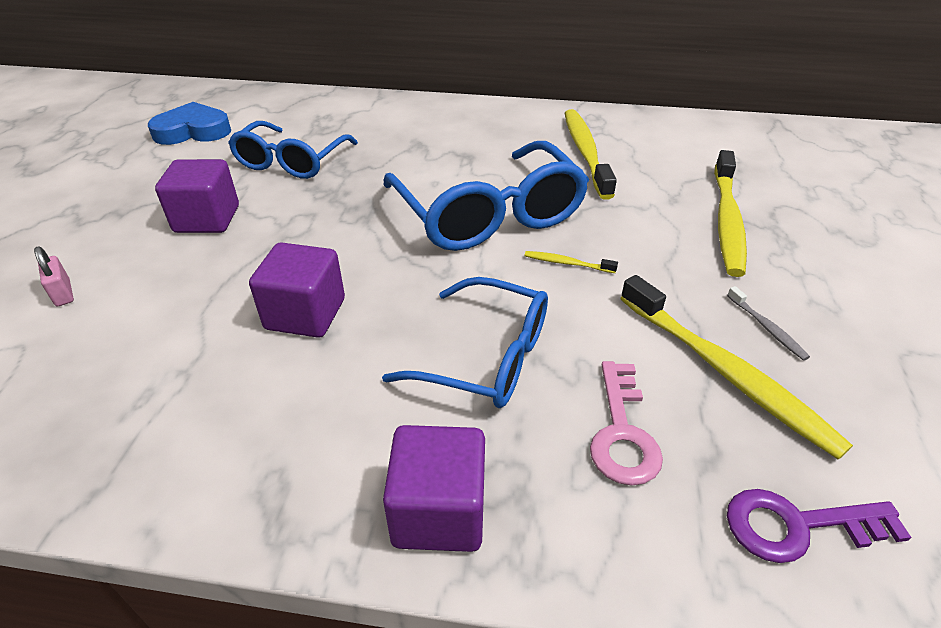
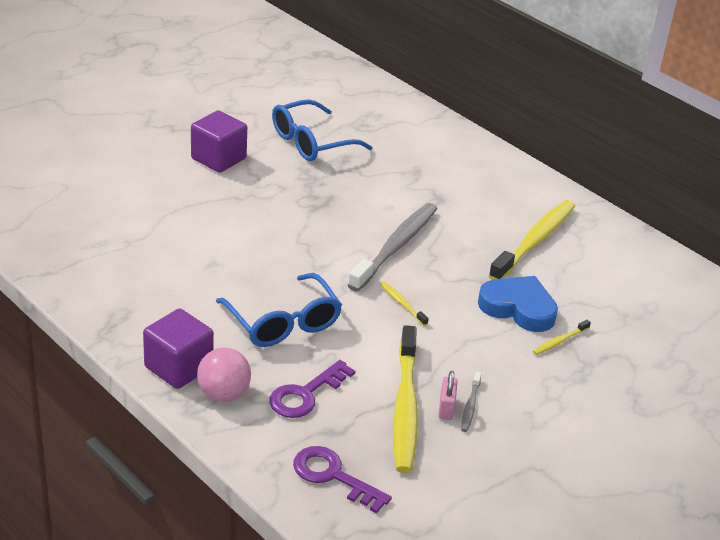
camera: 35 degrees right, 5 degrees down
(63, 293) = (105, 166): pink padlock -> pink padlock (446, 408)
(193, 131) = (272, 85): blue heart -> blue heart (518, 308)
(305, 314) = (215, 246): purple cube -> none
(488, 214) = (396, 247): blue glasses -> grey toothbrush
(538, 507) = (223, 394): none -> pink ball
(622, 432) = (305, 394): pink key -> purple key
(726, 220) = (559, 341): yellow toothbrush -> yellow toothbrush, size x0.43

